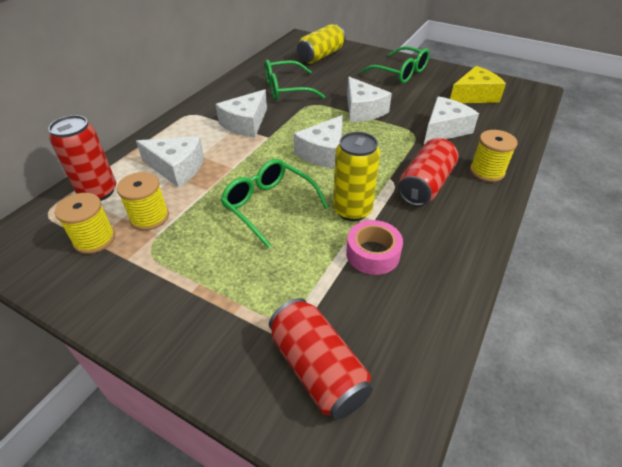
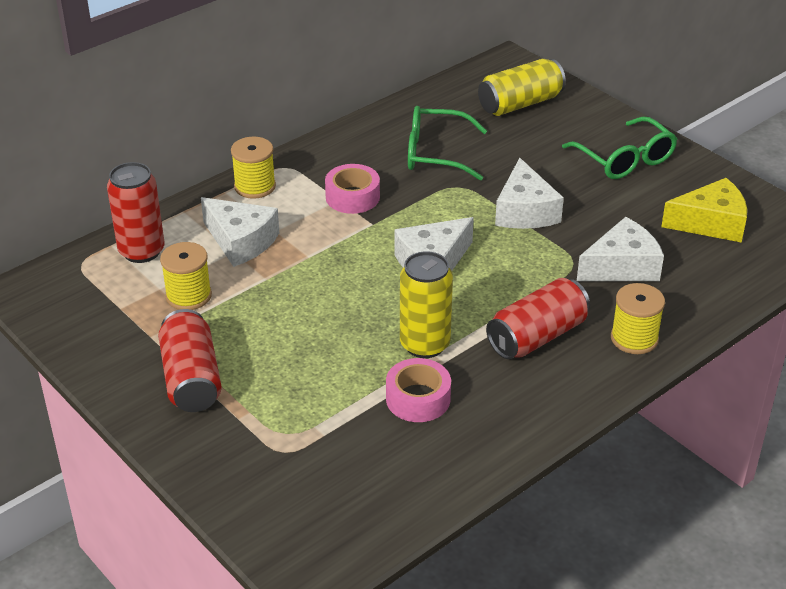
camera: 20 degrees right, 5 degrees down
(94, 239) = (123, 306): yellow spool -> yellow spool (255, 186)
(245, 123) = (352, 197): white cheese -> pink tape
(269, 206) = (329, 315): green glasses -> none
(317, 369) = (296, 487): red can -> red can (191, 379)

